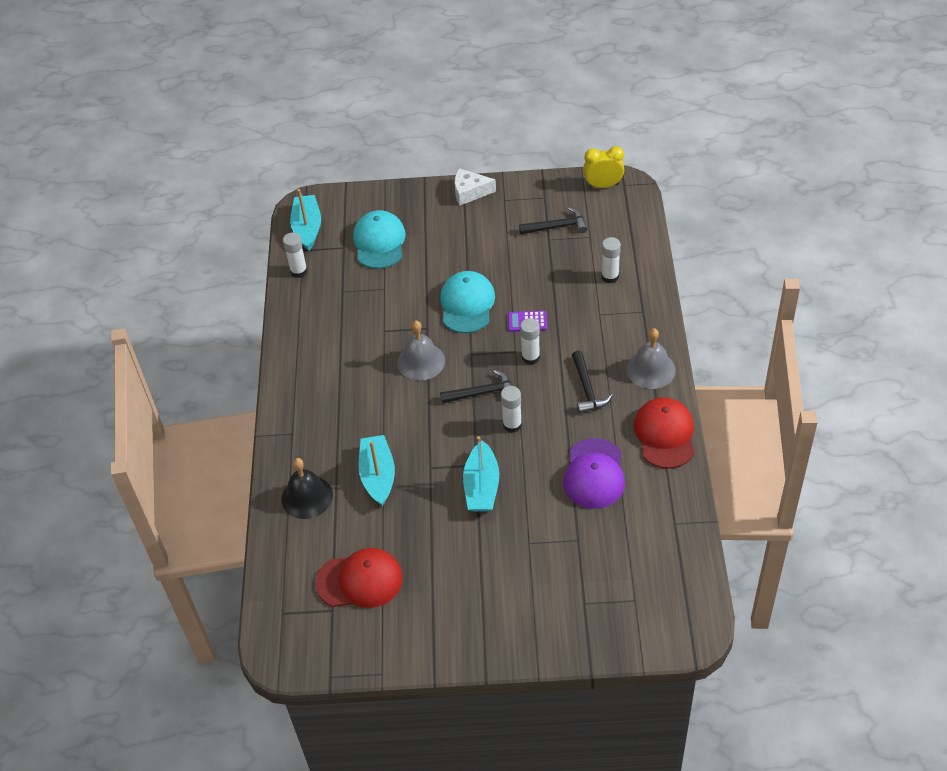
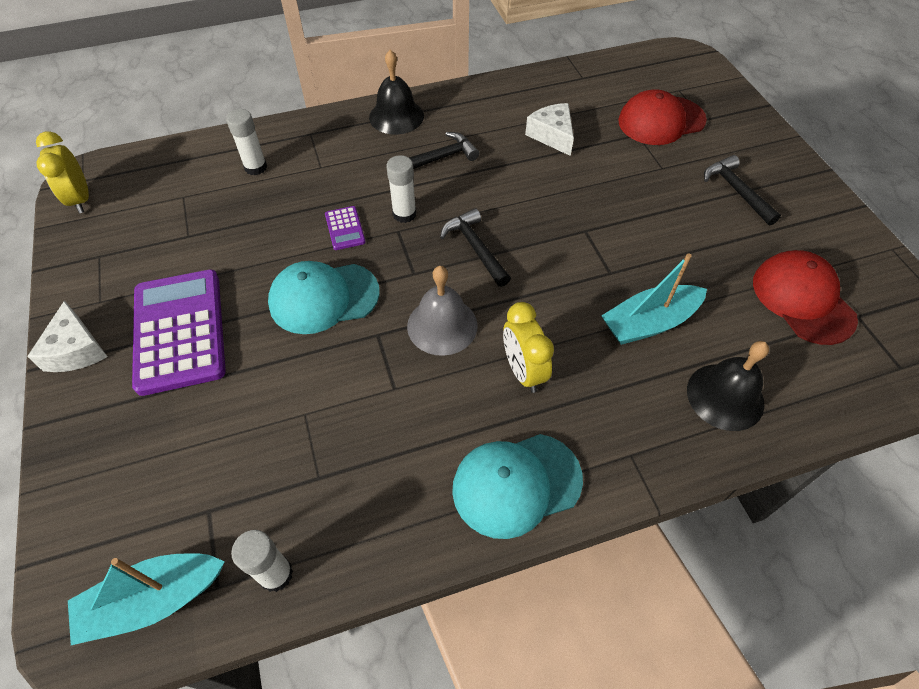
camera: 110 degrees left, 5 degrees up
(369, 395) = (523, 371): none -> yellow clock
(379, 242) = (194, 453): turquoise cap -> turquoise cap (516, 484)
(466, 236) = (179, 331): none -> purple calculator
(481, 486) = (613, 219): turquoise boat -> none
(512, 425) = (514, 210): white glue stick -> none
(557, 227) = (162, 231): black hammer -> black hammer (736, 191)
(594, 474) = (552, 135): purple cap -> white cheese
(650, 369) = (396, 116): grey bell -> black bell
(665, 434) = (480, 96): red cap -> red cap (661, 121)

